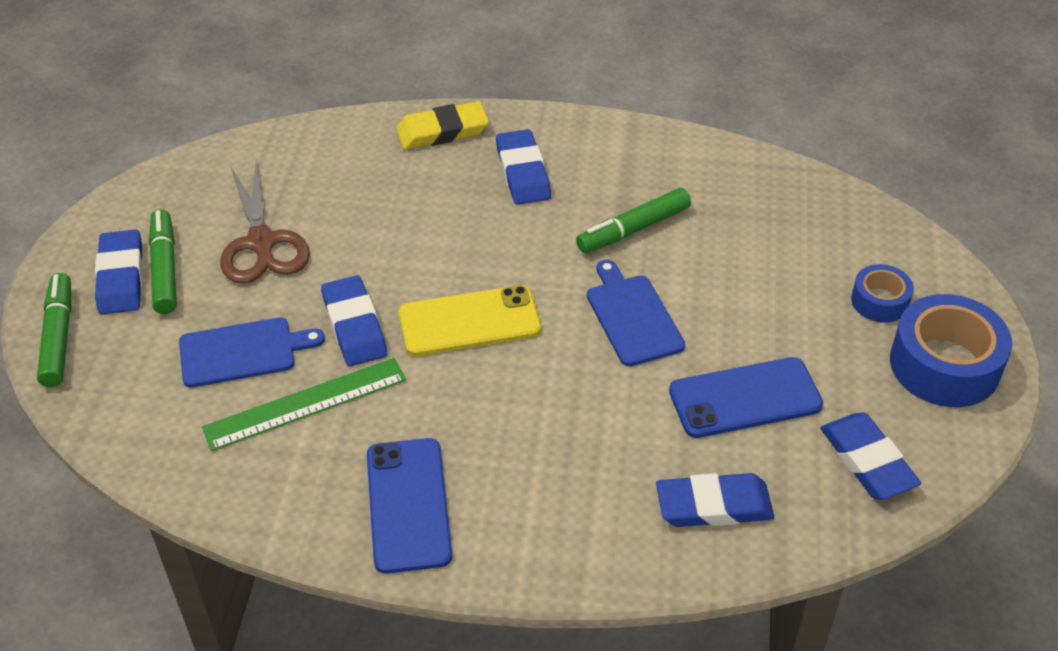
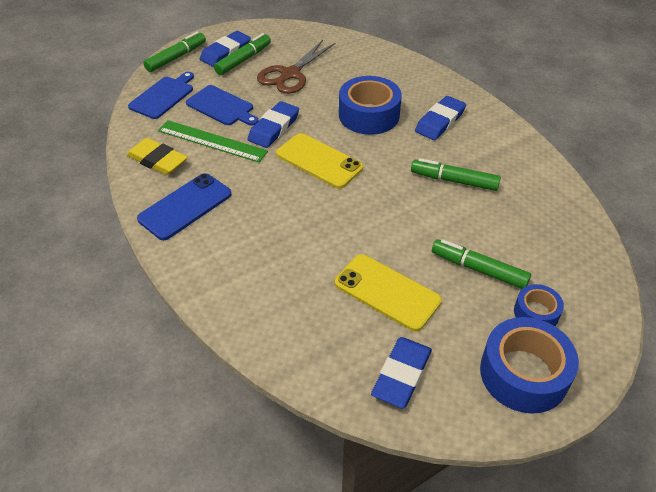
camera: 50 degrees right, 0 degrees up
(437, 223) = (369, 115): none -> blue tape
(442, 131) = (430, 82): yellow eraser -> yellow eraser (157, 160)
(632, 317) = (392, 215): blue cutting board -> blue cutting board (163, 96)
(714, 505) = (296, 321): blue eraser -> none
(745, 398) = (387, 292): blue phone -> yellow phone
(783, 302) = (479, 269): none -> green marker

